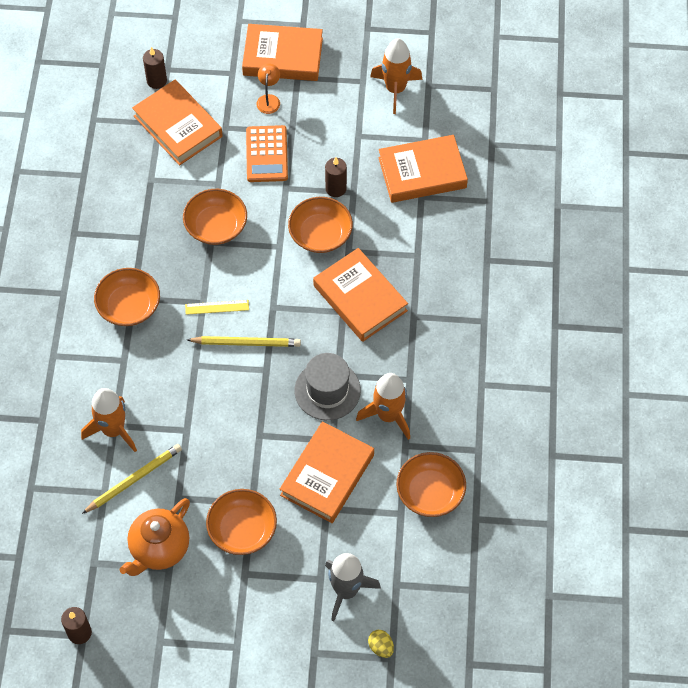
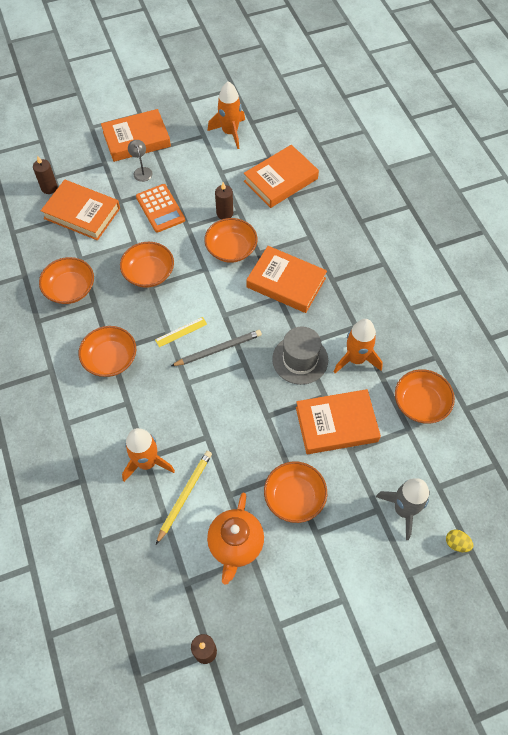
camera: 25 degrees left, 0 degrees up
(124, 210) = (70, 289): none -> orange bowl
(246, 343) = (218, 349): yellow pencil -> grey pencil
(269, 99) = (142, 171): orange lamp -> grey lamp
(327, 475) = (336, 424): orange book -> orange book turned 75 degrees clockwise

